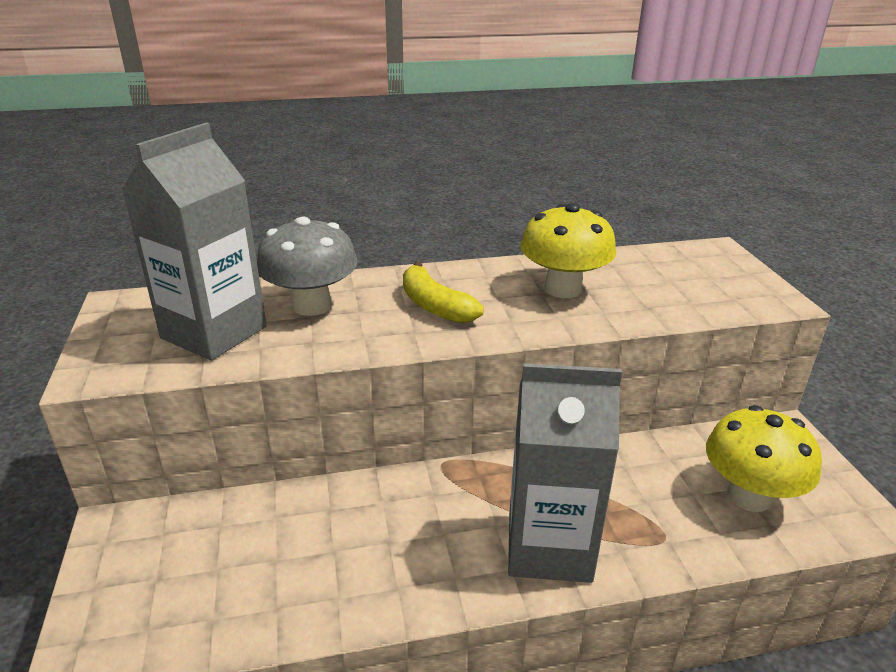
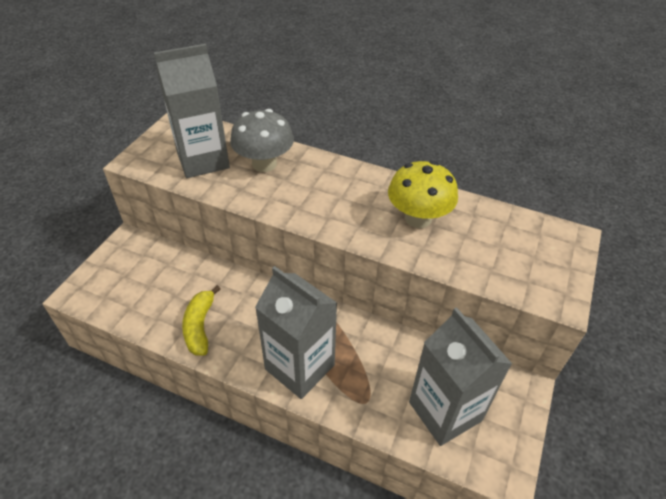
camera: 35 degrees right, 15 degrees up
(435, 306) = (327, 195): yellow banana -> yellow banana (200, 326)
(749, 496) = (445, 411): yellow mushroom -> grey carton

